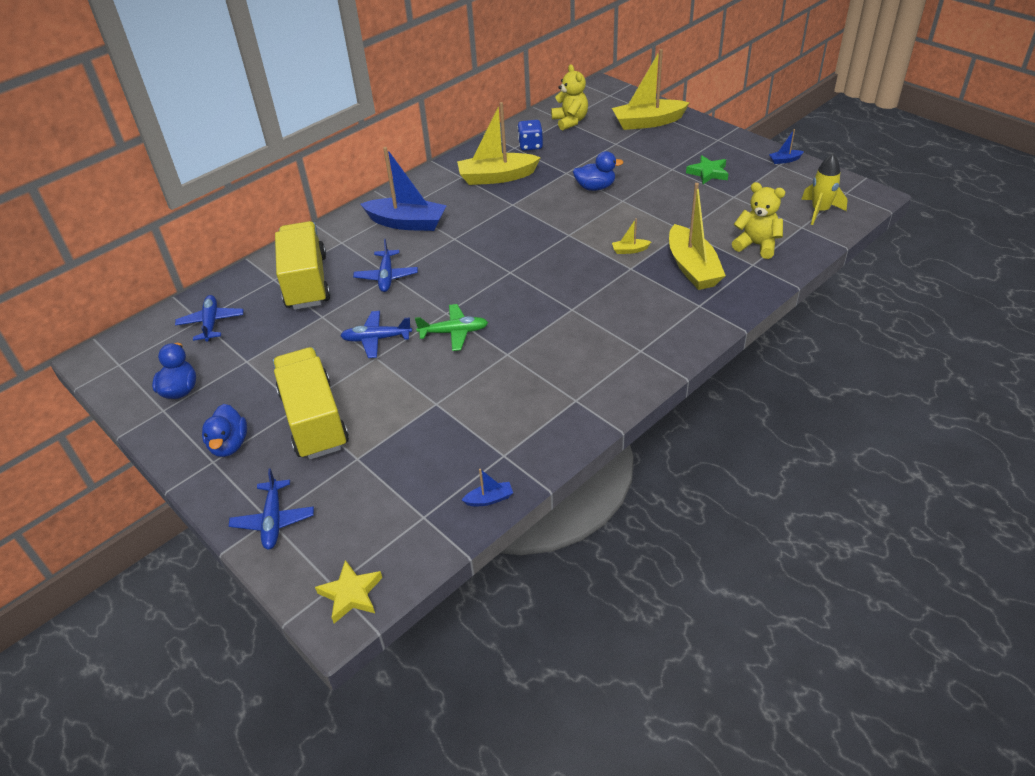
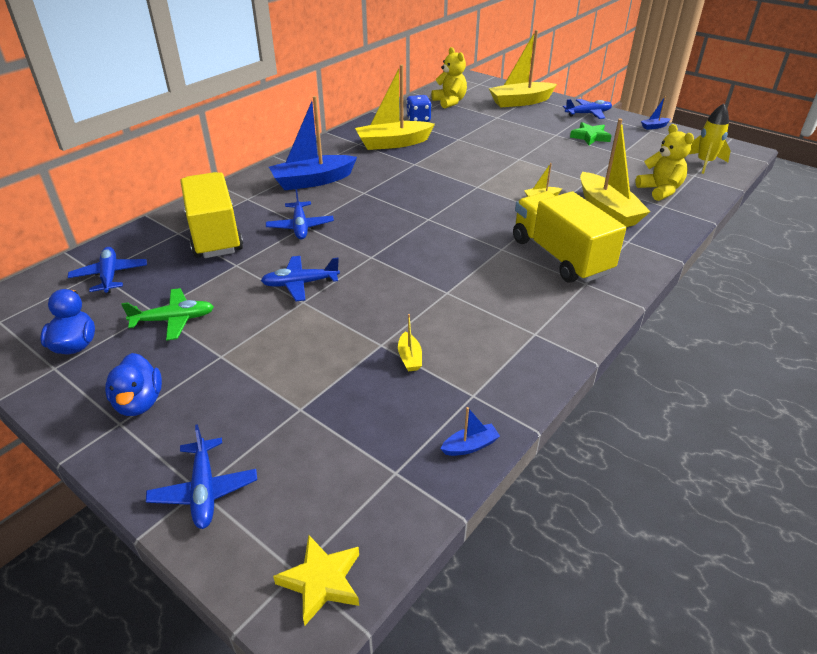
camera: 10 degrees left, 5 degrees down
(314, 420) = (241, 369): yellow truck -> yellow truck (560, 256)
(407, 223) = (312, 181): blue boat -> blue boat turned 150 degrees clockwise
(454, 332) = (384, 274): green plane -> green plane (174, 320)
(458, 417) = (409, 358): none -> yellow boat
(595, 187) = (490, 149): blue duck -> none
(717, 140) = (588, 114): none -> blue plane
(756, 245) = (660, 190): yellow teddy bear -> yellow teddy bear turned 45 degrees clockwise

